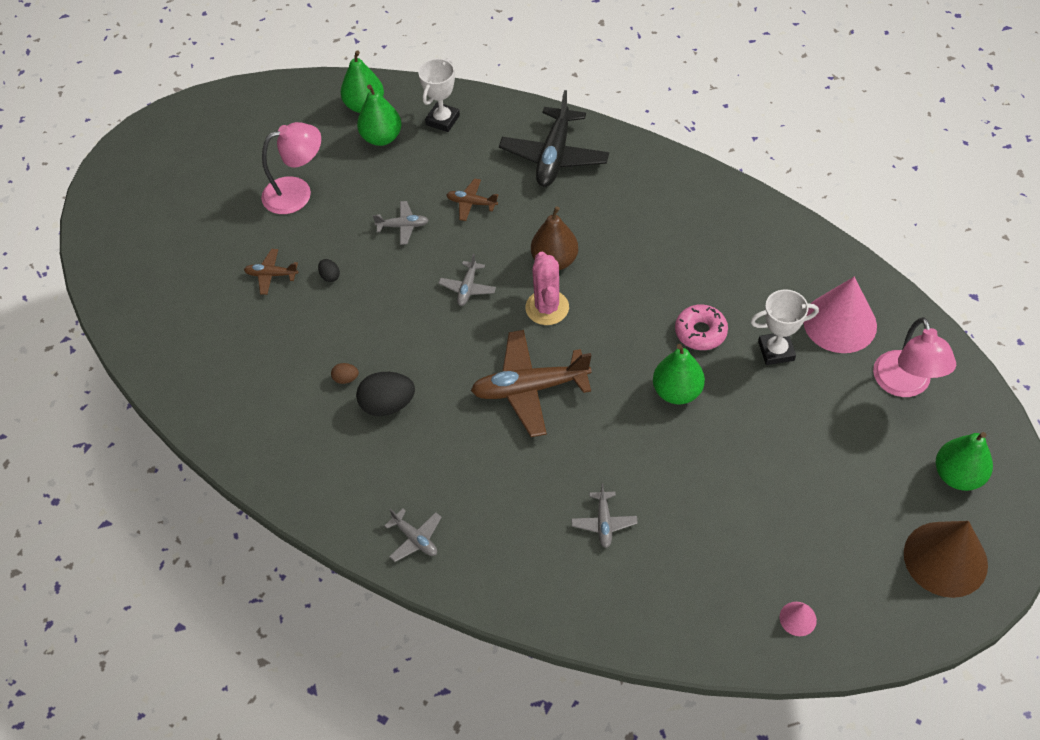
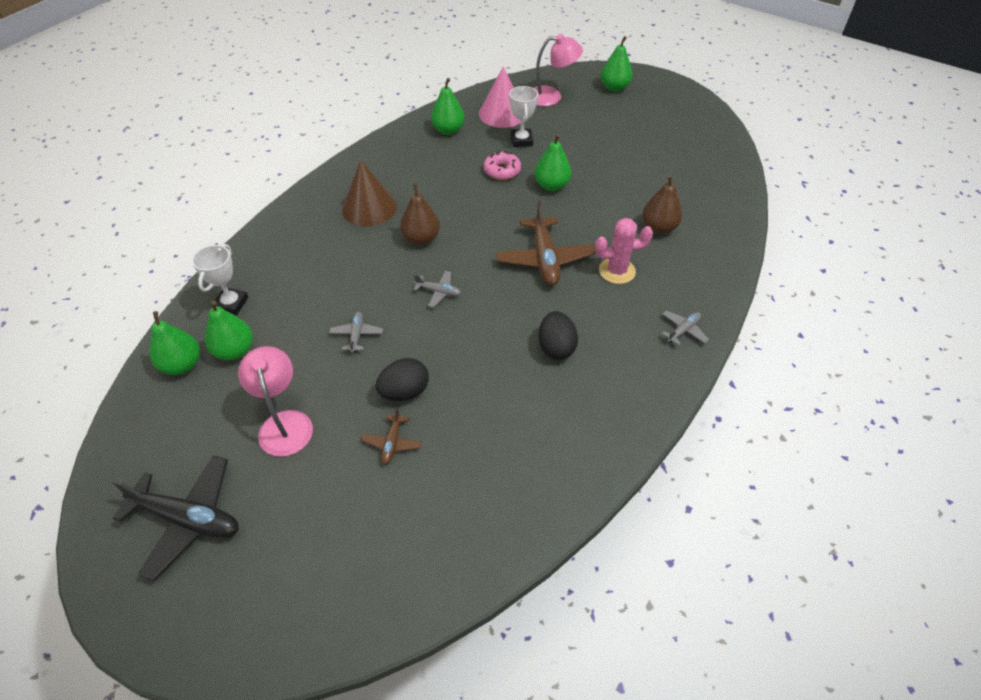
camera: 90 degrees left, 5 degrees down
(330, 276) = (404, 392): black egg -> black egg, size x2.07
(346, 379) = (527, 377): brown egg -> none
(442, 120) = (231, 303): white trophy -> white trophy turned 75 degrees clockwise
(471, 203) = (343, 286): brown plane -> none
(547, 308) = (468, 245): pink cactus -> pink cactus (617, 271)
(554, 156) = (307, 232): black plane -> black plane (188, 519)
(604, 522) = (658, 228): grey plane -> brown pear
(781, 262) = (448, 130): none -> green pear
(798, 618) = (715, 153): pink cone -> none
(945, 559) = (668, 99): brown cone -> brown cone (369, 208)

